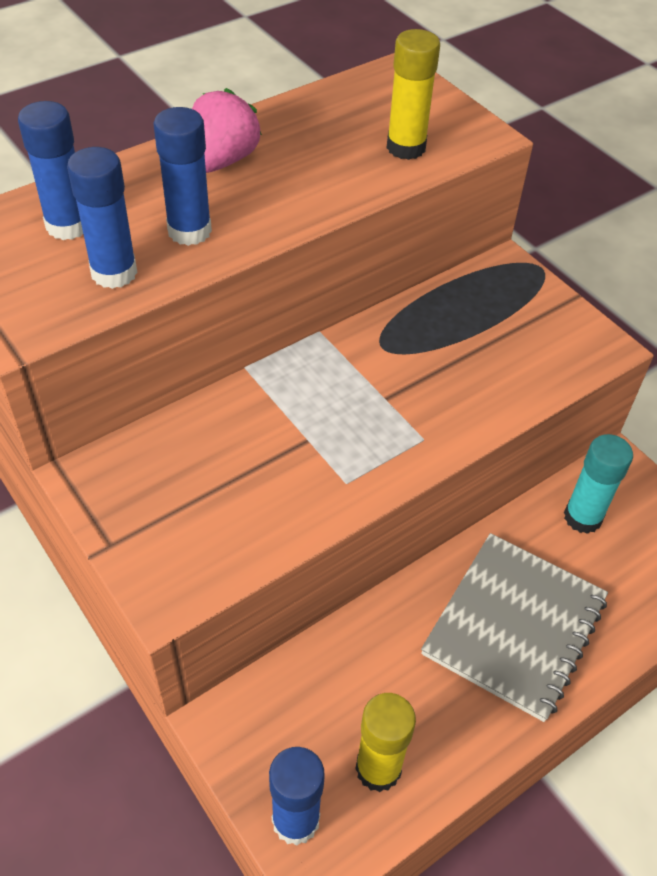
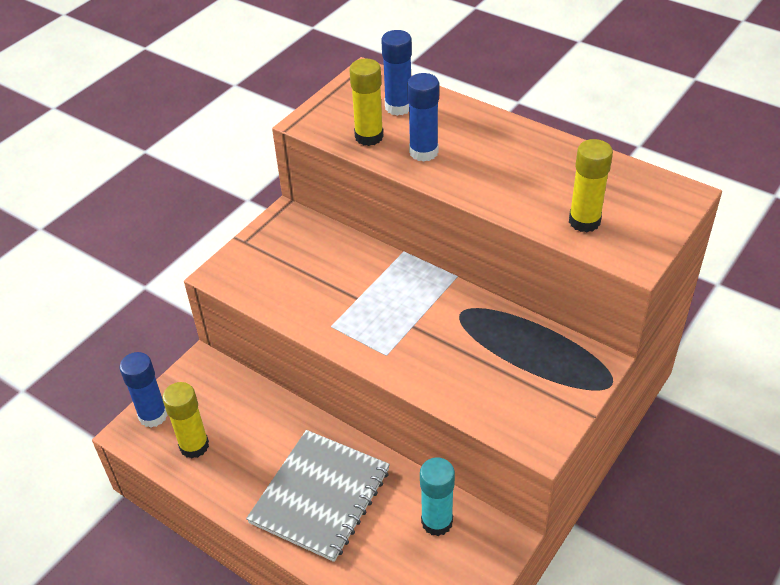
camera: 75 degrees right, 5 degrees down
(114, 273) = (369, 137): blue glue stick -> yellow glue stick
(222, 161) = (502, 143): pink strawberry -> none
(514, 626) = (320, 496): grey notebook -> grey notebook turned 75 degrees counterclockwise

